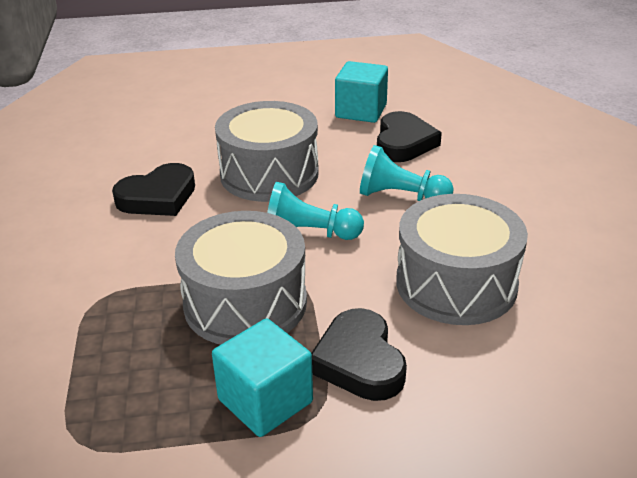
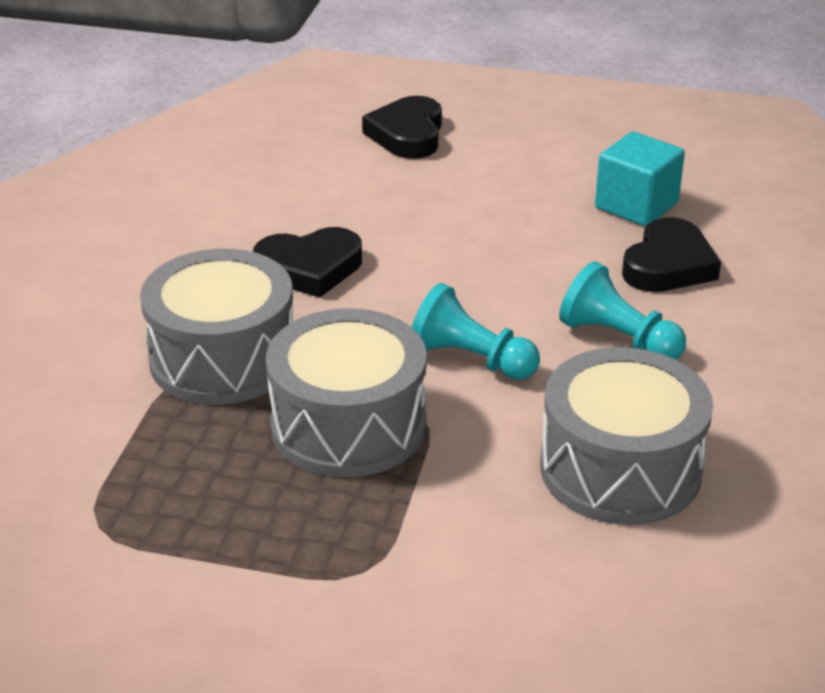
camera: 20 degrees right, 0 degrees up
(265, 401) = (314, 540): turquoise cube -> none
(269, 174) = (463, 269): grey drum -> grey drum (223, 358)
(359, 361) = (445, 527): black heart -> black heart (407, 134)

